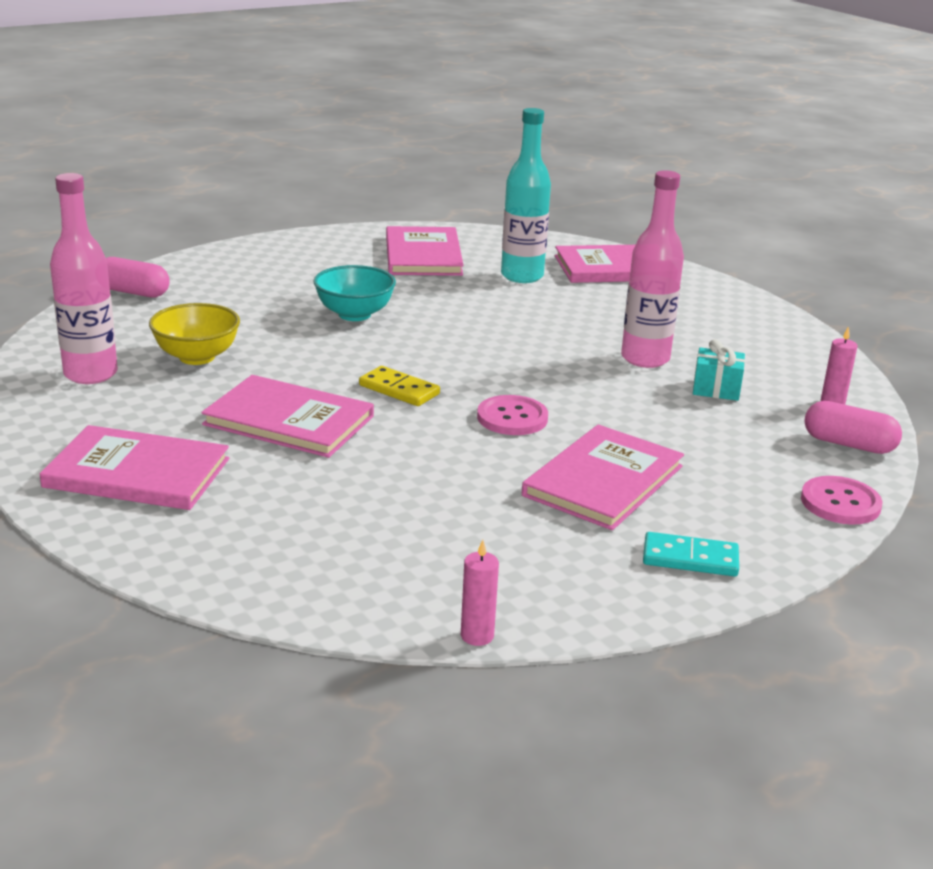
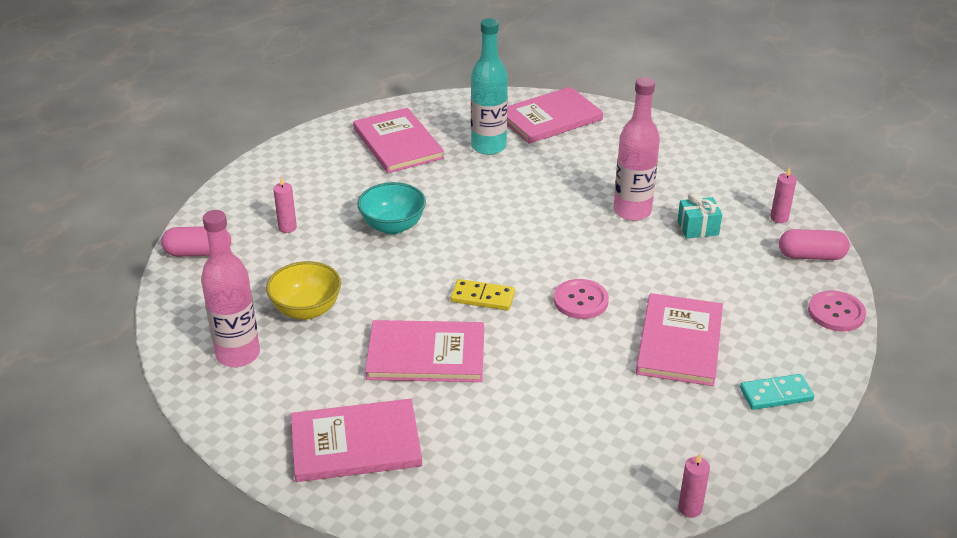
camera: 20 degrees left, 10 degrees up
(242, 293) = (287, 228): none -> pink candle

